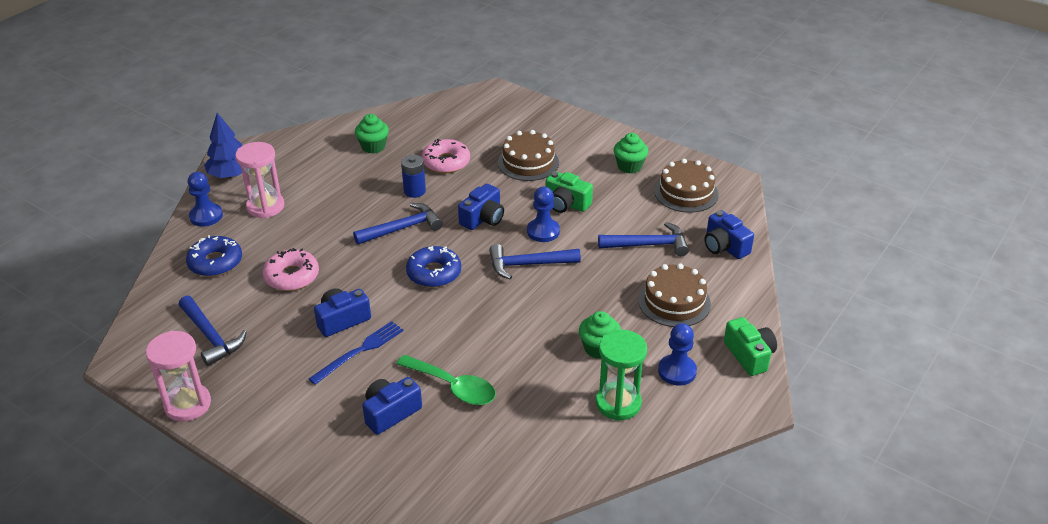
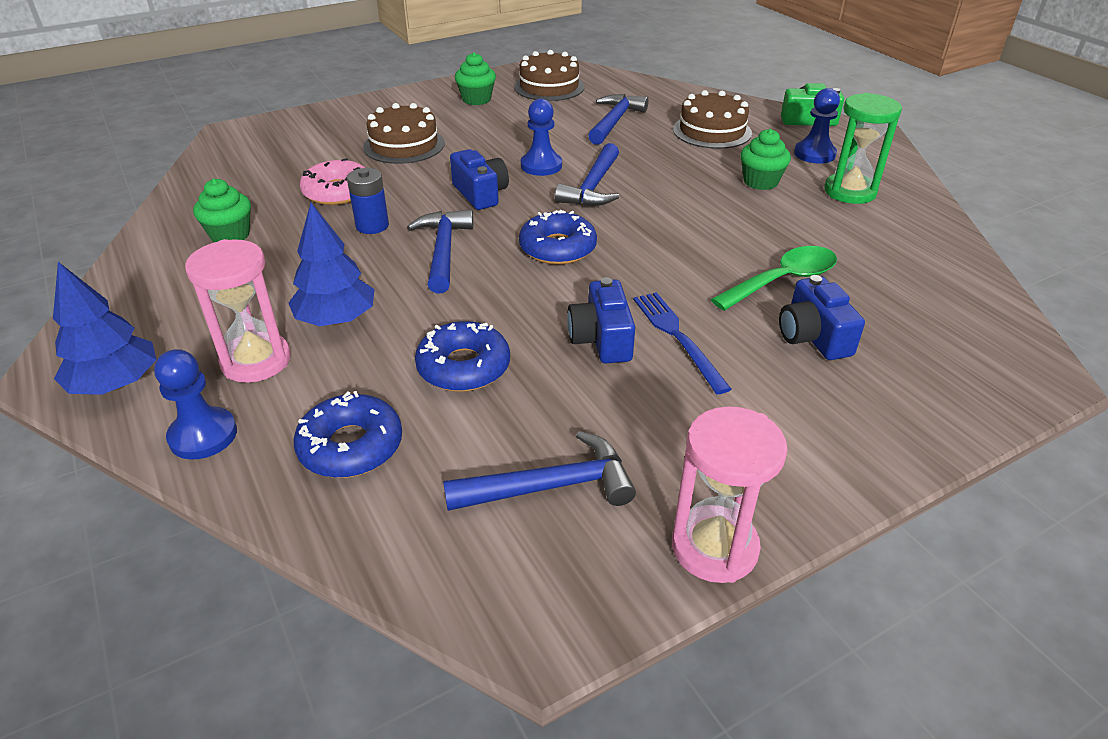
camera: 65 degrees left, 0 degrees up
(292, 276) = (463, 367): pink donut -> blue donut
(312, 217) = (336, 319): none -> blue tree
(566, 204) = (505, 143): green camera -> none
(724, 246) = (647, 92): blue camera -> none

